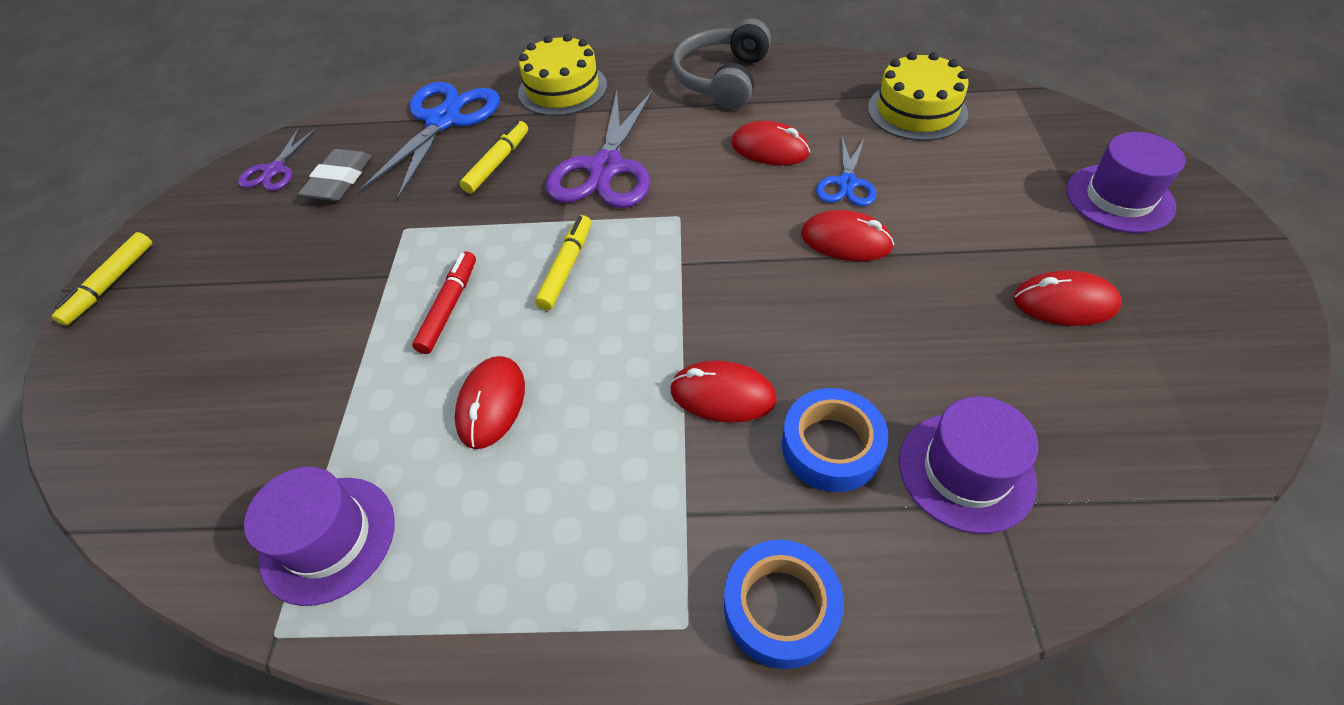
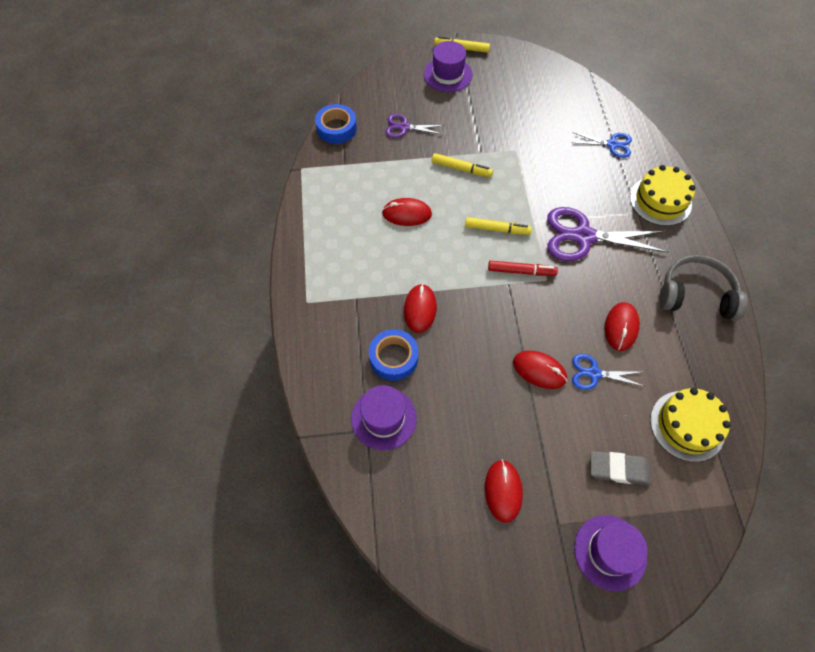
camera: 80 degrees right, 10 degrees up
(274, 170) = (551, 80): purple scissors -> purple scissors (403, 127)
(328, 539) = (339, 173): purple hat -> purple hat (447, 74)
(339, 180) = (548, 111): grey eraser -> grey eraser (618, 469)
(443, 120) = (612, 144): blue scissors -> blue scissors, size x0.54
(449, 307) = (463, 183): red marker -> red marker (521, 271)
(497, 163) = (577, 180): yellow marker -> yellow marker (461, 169)
(780, 608) = (315, 336): blue tape -> blue tape (336, 128)
(846, 241) = (539, 370): red mouse -> red mouse turned 75 degrees counterclockwise

